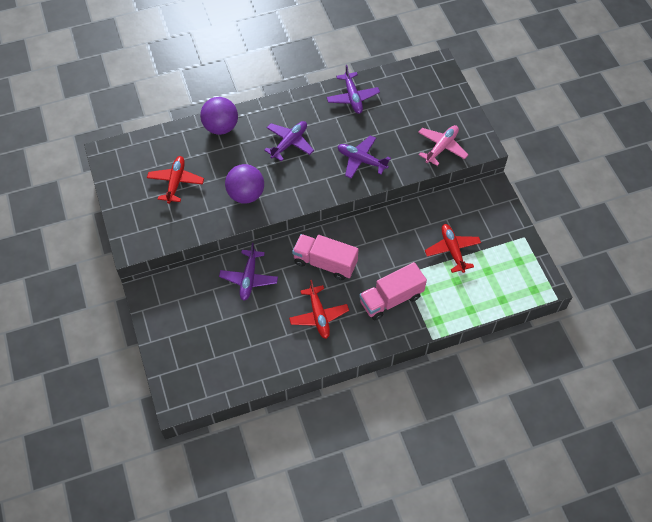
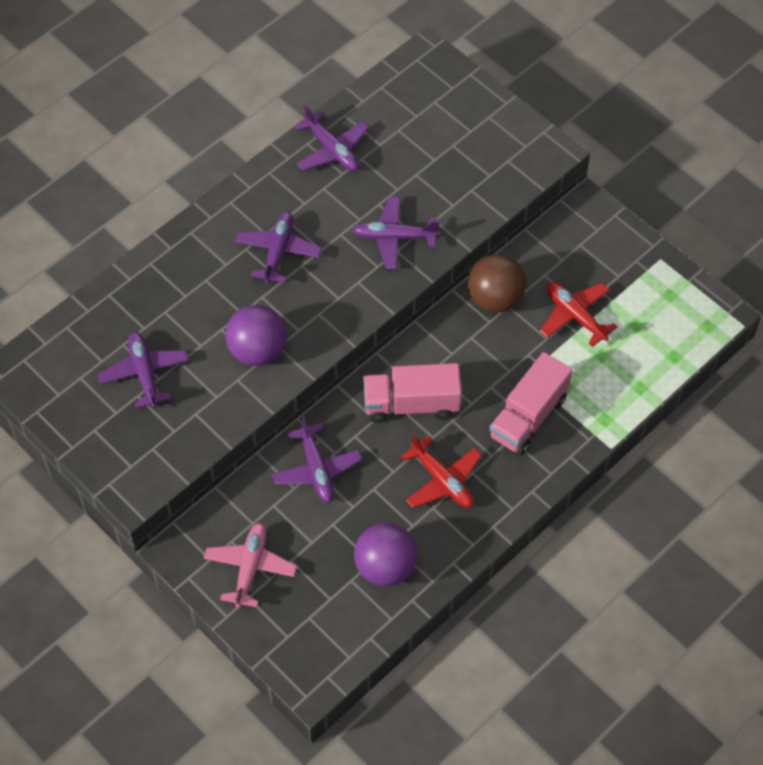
camera: 25 degrees left, 0 degrees up
(176, 182) = (145, 373): red plane -> purple plane
(221, 127) = (164, 266): purple ball -> purple ball (385, 567)
(408, 221) = (495, 299): none -> brown ball
(441, 147) = (495, 176): pink plane -> pink plane (250, 568)

